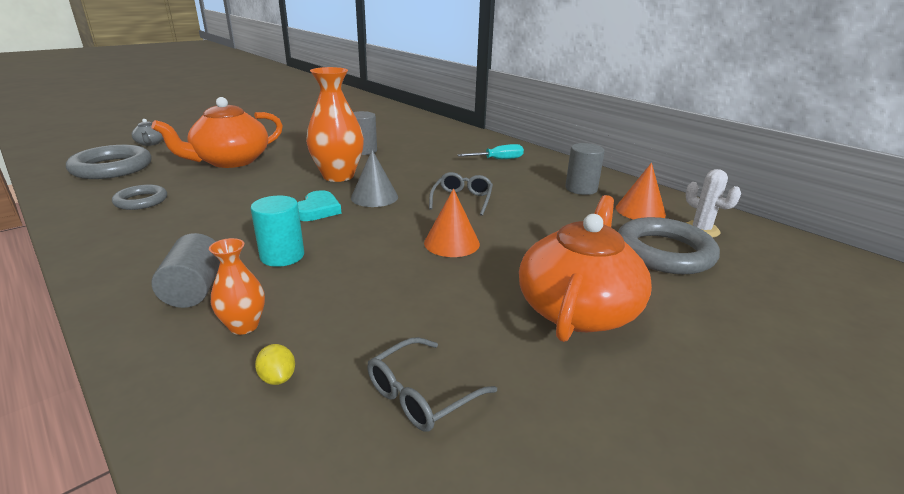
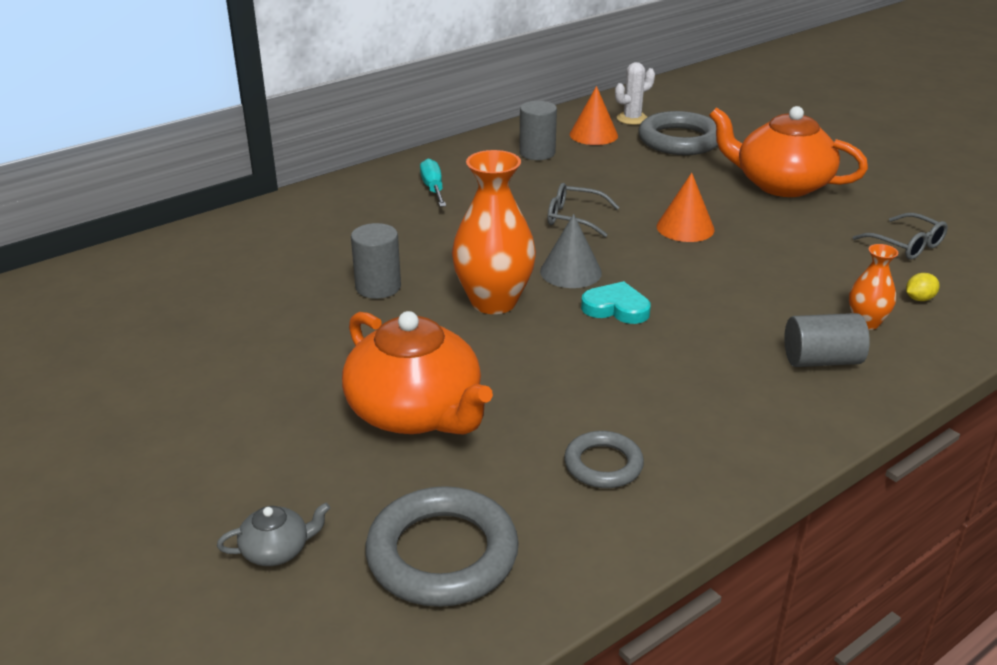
camera: 85 degrees left, 5 degrees up
(282, 256) = (739, 319): turquoise cylinder -> none

